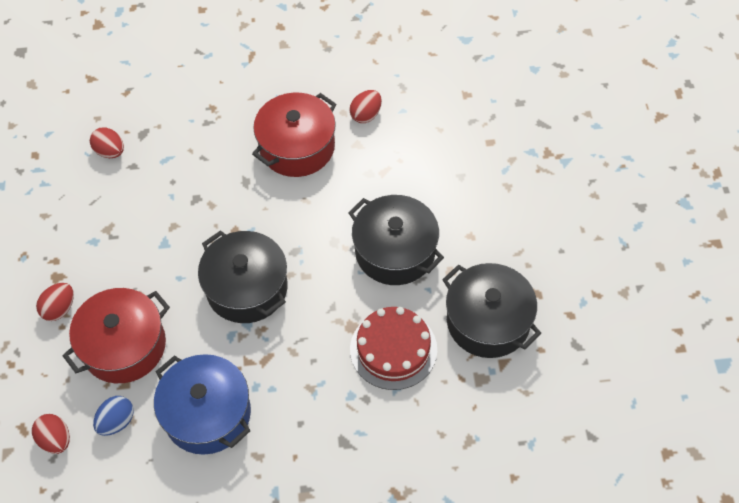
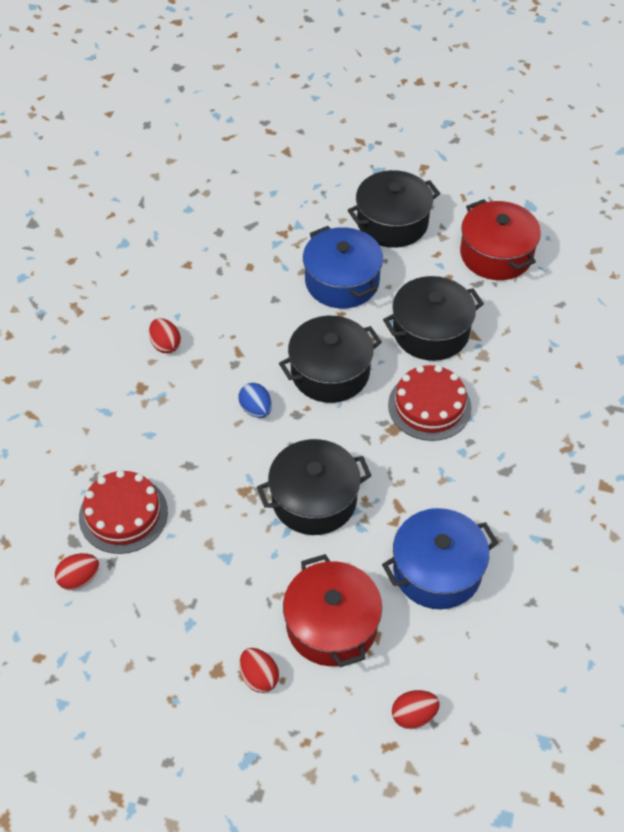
camera: 70 degrees left, 5 degrees down
(117, 422) = (415, 653): blue egg -> blue egg (256, 409)
(179, 156) = (123, 514): none -> red cake
(297, 147) = (171, 410): red pot -> red pot (496, 254)
(512, 223) = (342, 281): none -> blue pot
(617, 240) = (392, 223): none -> black pot

